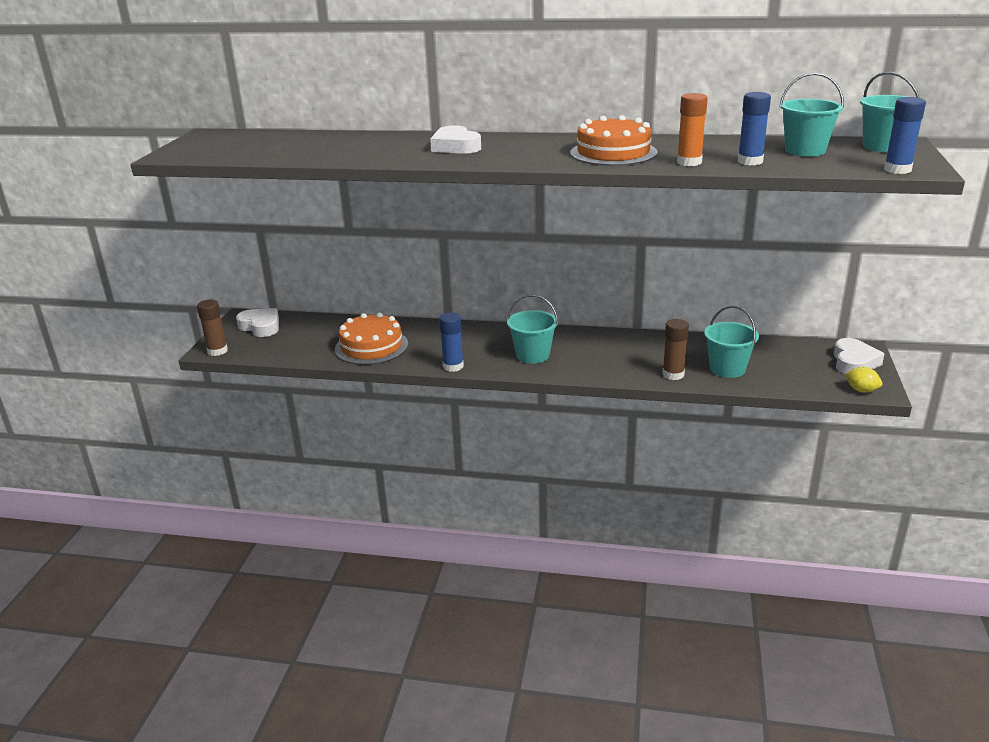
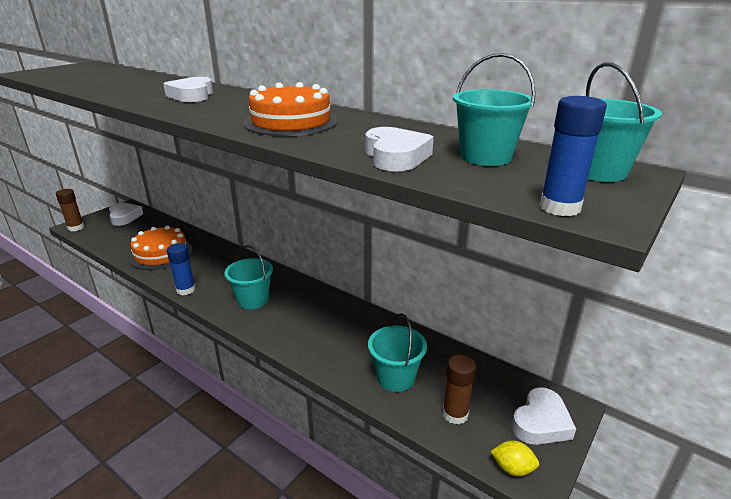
camera: 25 degrees right, 0 degrees up
(673, 374) = (338, 364): brown glue stick -> brown glue stick (455, 414)
(689, 162) = (332, 145): orange glue stick -> none
(750, 161) = (396, 156): blue glue stick -> white heart
(861, 390) = (512, 468): yellow lemon -> yellow lemon turned 45 degrees counterclockwise

